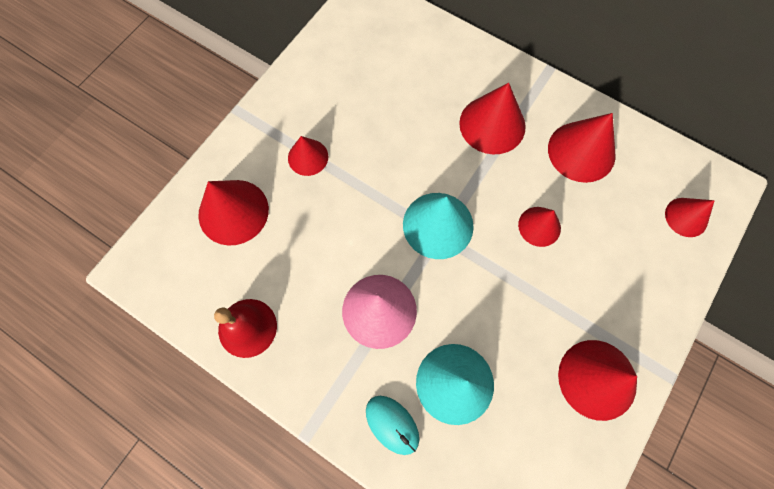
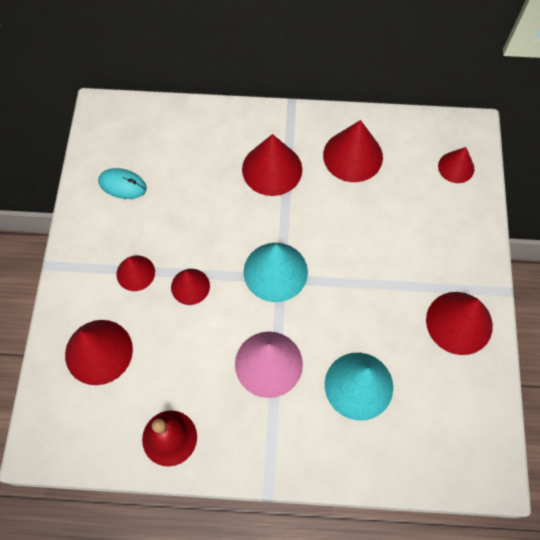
camera: 30 degrees left, 5 degrees down
(392, 424) = (329, 444): turquoise mouse -> turquoise mouse (122, 185)
(539, 226) = (354, 231): red cone -> red cone (190, 286)

